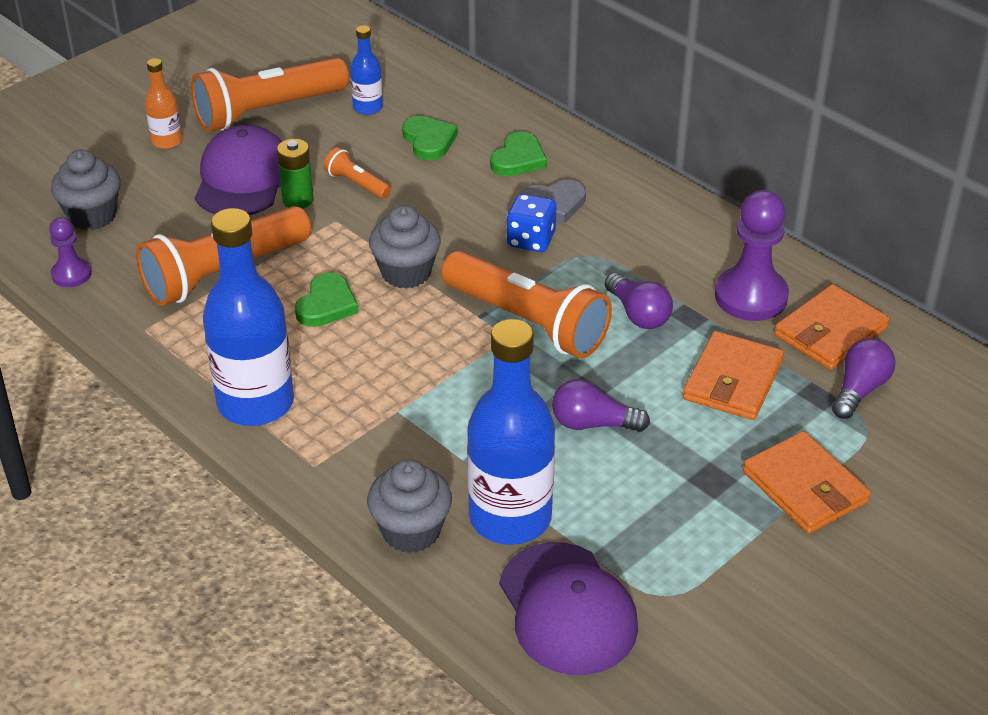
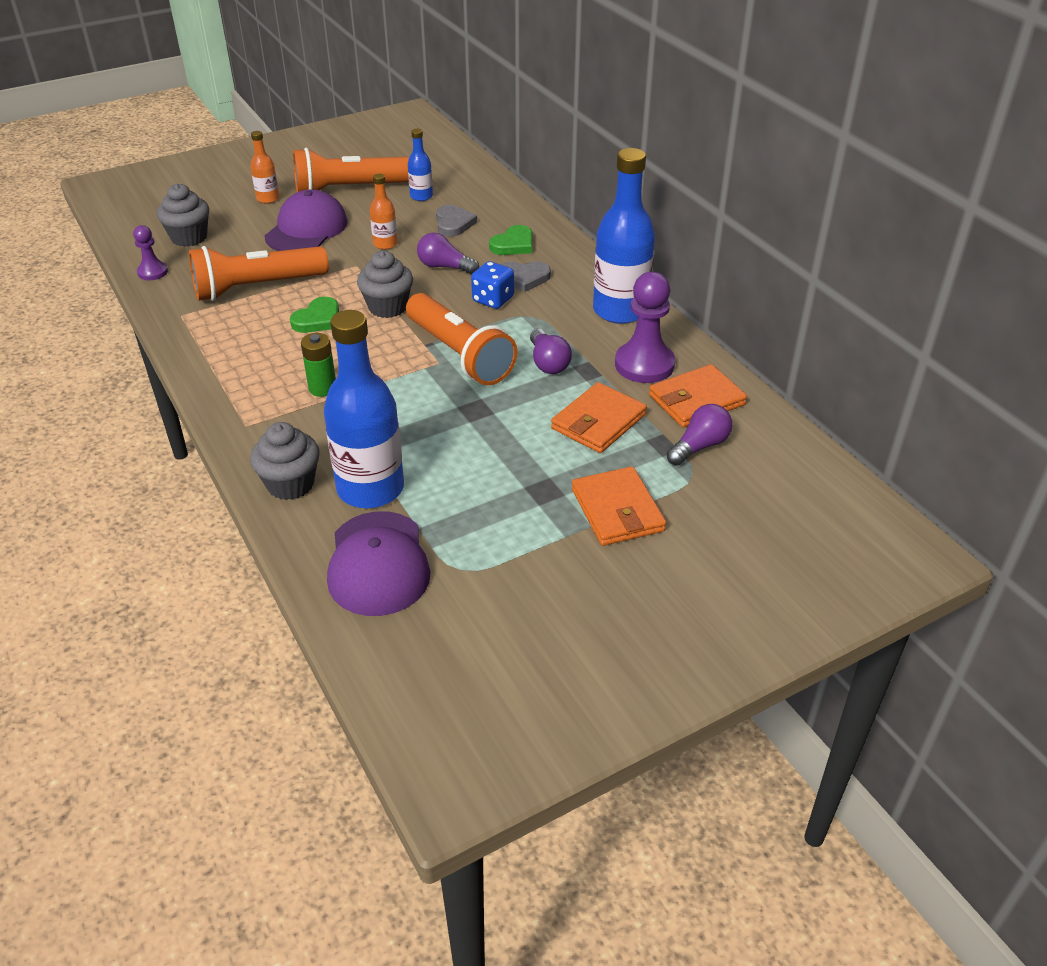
camera: 15 degrees right, 0 degrees up
(255, 403) = (229, 376): blue bottle -> blue bottle (620, 310)
(298, 200) = (337, 248): green battery -> green battery (322, 388)
(357, 184) = (385, 244): orange flashlight -> orange bottle
(429, 141) = (453, 223): green heart -> grey heart
(593, 424) = (471, 434): purple light bulb -> purple light bulb (444, 267)

